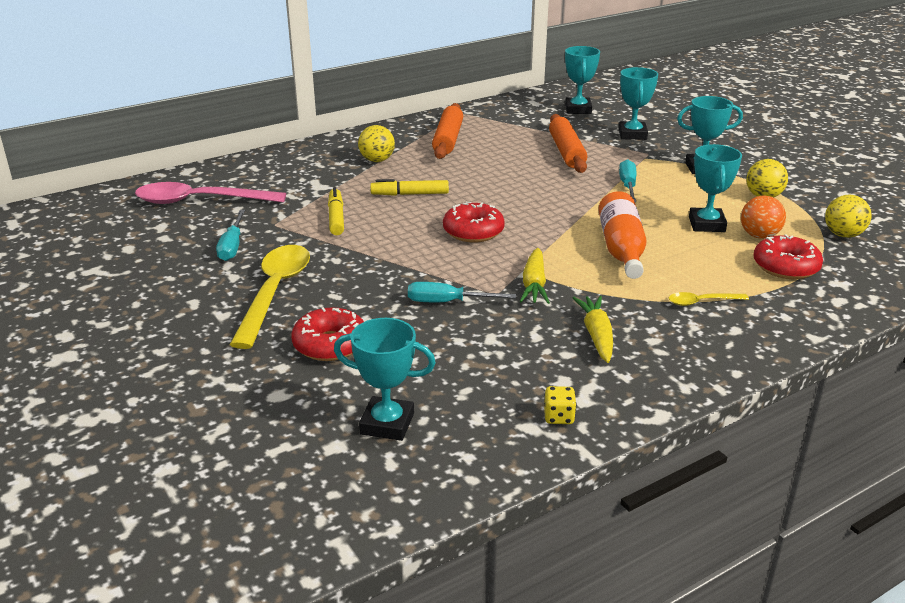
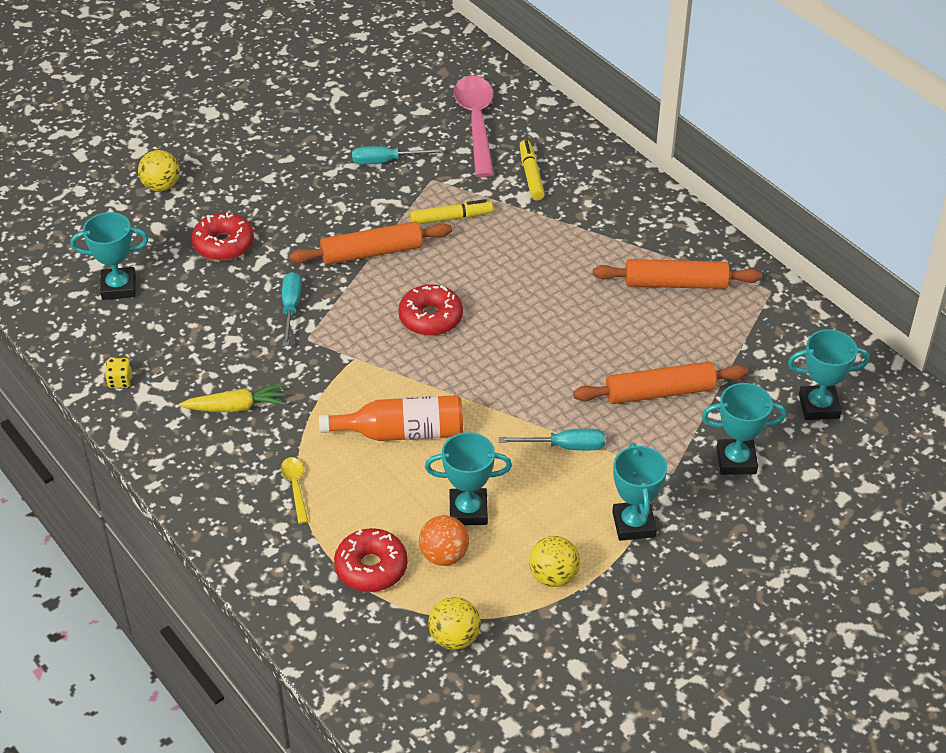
camera: 85 degrees right, 15 degrees up
(275, 292) = (305, 201): yellow spoon -> none
(373, 257) = (372, 253): none -> orange rolling pin
(377, 160) = (599, 231): yellow ball -> yellow ball (161, 186)
(387, 424) = (118, 287): turquoise trophy -> turquoise trophy turned 75 degrees clockwise
(410, 194) = (514, 264): yellow marker -> yellow marker (531, 175)
(534, 285) = (324, 365): yellow carrot -> none

